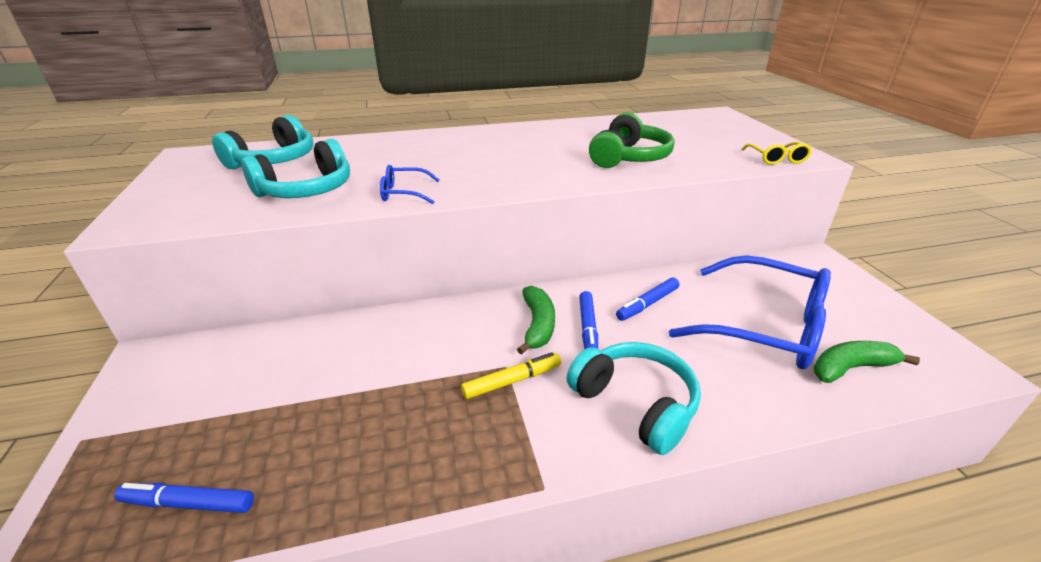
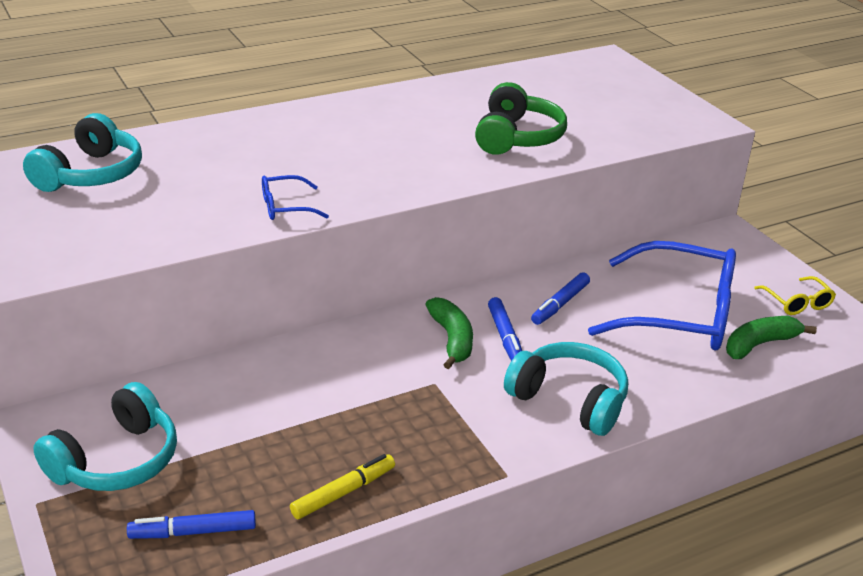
camera: 15 degrees left, 0 degrees up
(306, 190) = (168, 213): turquoise headphones -> turquoise headphones (116, 460)
(512, 381) = (446, 395): yellow marker -> yellow marker (343, 492)
(776, 159) = (676, 127): yellow glasses -> yellow glasses (796, 302)

